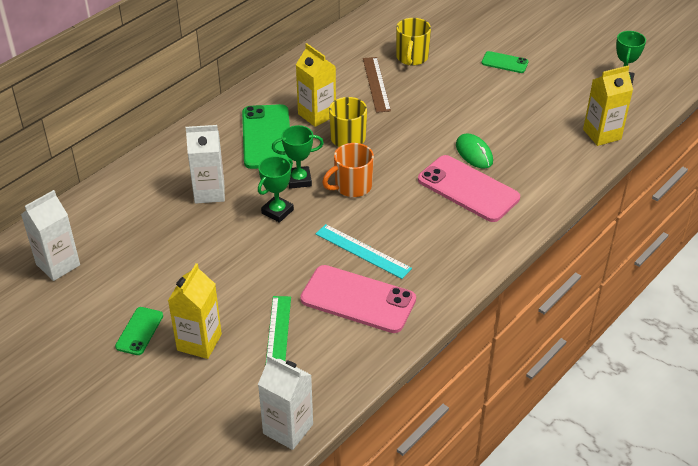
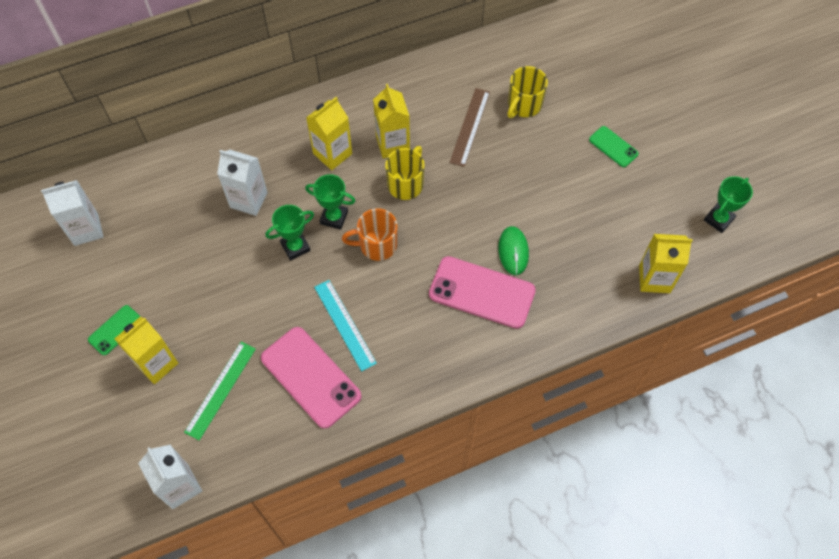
camera: 25 degrees right, 20 degrees up
(266, 137) = (332, 153): green phone -> yellow carton
(468, 189) = (481, 292): pink phone -> pink phone turned 45 degrees counterclockwise

